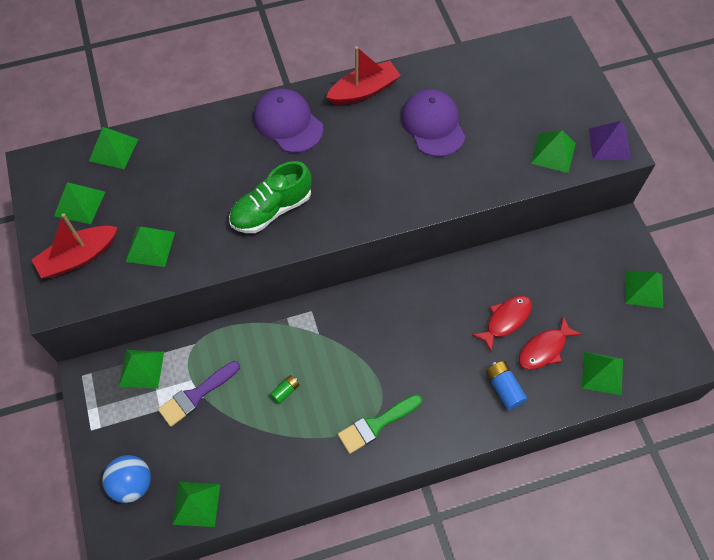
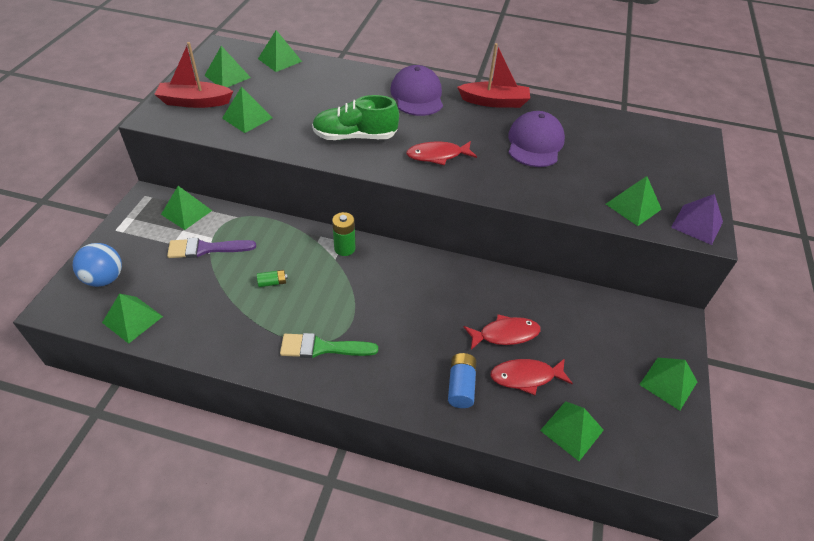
camera: 30 degrees right, 15 degrees down
(318, 317) = (344, 248): none -> green battery
(361, 189) = (437, 155): none -> red fish

